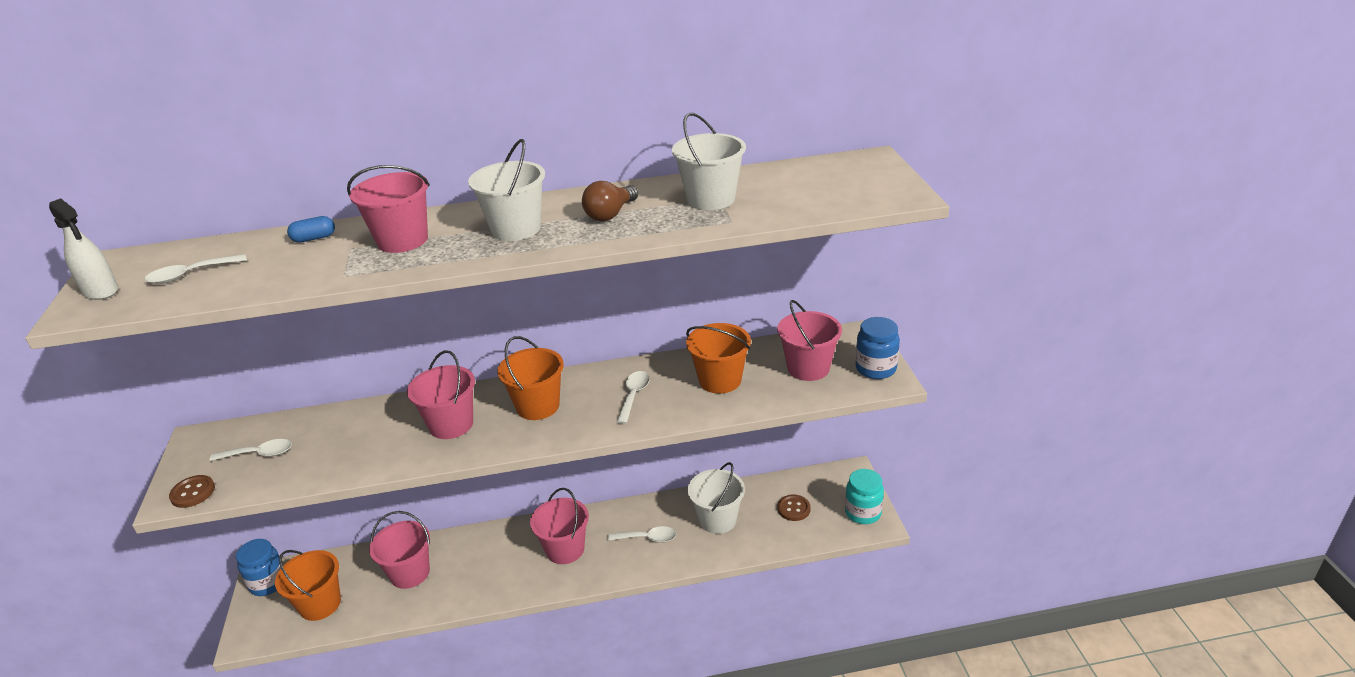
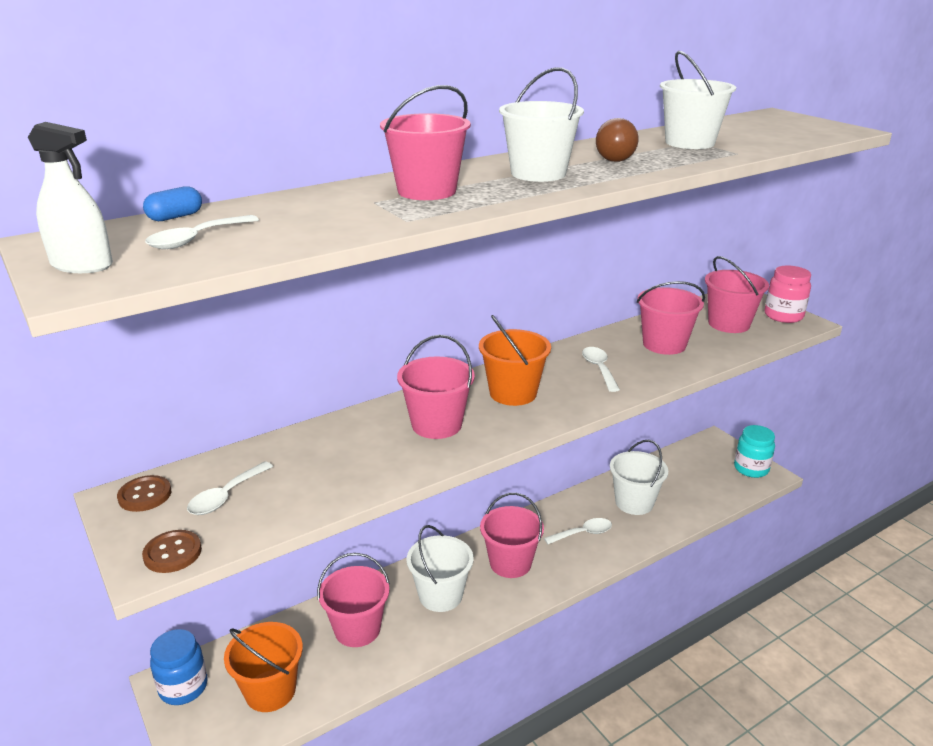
camera: 25 degrees left, 5 degrees down
(259, 454) = (226, 496): white spoon -> white spoon turned 150 degrees clockwise
(314, 238) = (313, 199): blue capsule -> blue capsule (175, 217)
(490, 562) = (440, 595): none -> white bucket
(720, 380) = (664, 344): orange bucket -> pink bucket
(793, 509) = (692, 478): brown button -> brown button (145, 495)
(875, 368) = (783, 316): blue jar -> pink jar

